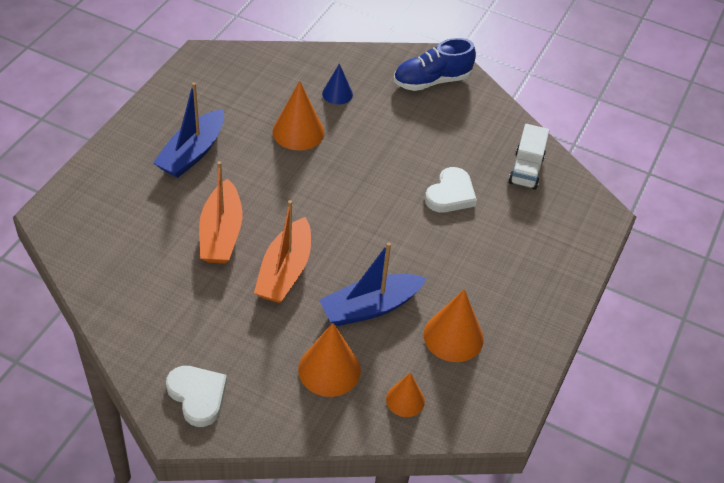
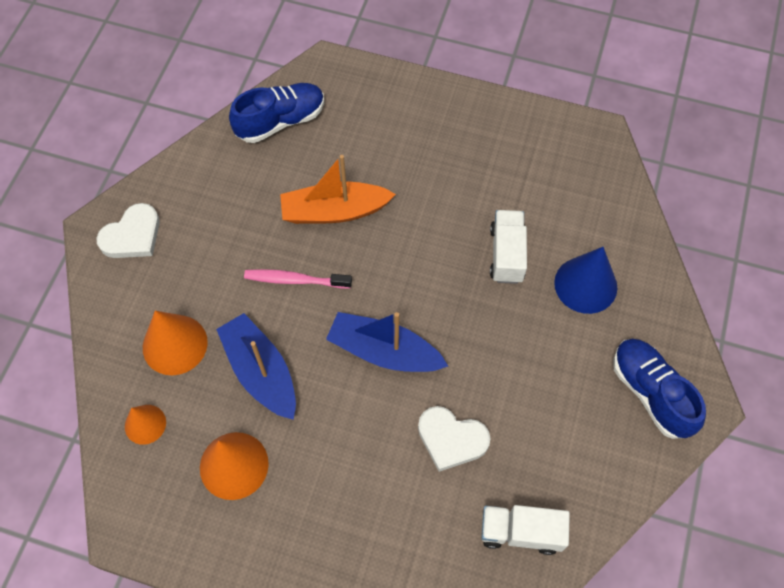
camera: 85 degrees right, 15 degrees up
(103, 259) = (280, 121): none -> blue shoe
(192, 153) = (441, 160): blue boat -> blue boat (384, 351)
(285, 271) = (295, 280): orange boat -> pink toothbrush
(298, 131) = (506, 254): orange cone -> white truck
(337, 94) = (585, 285): blue cone -> blue cone, size x1.63

